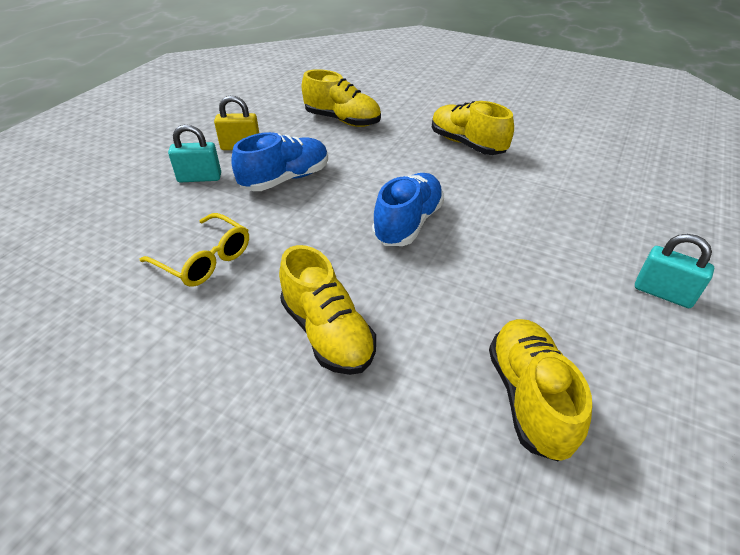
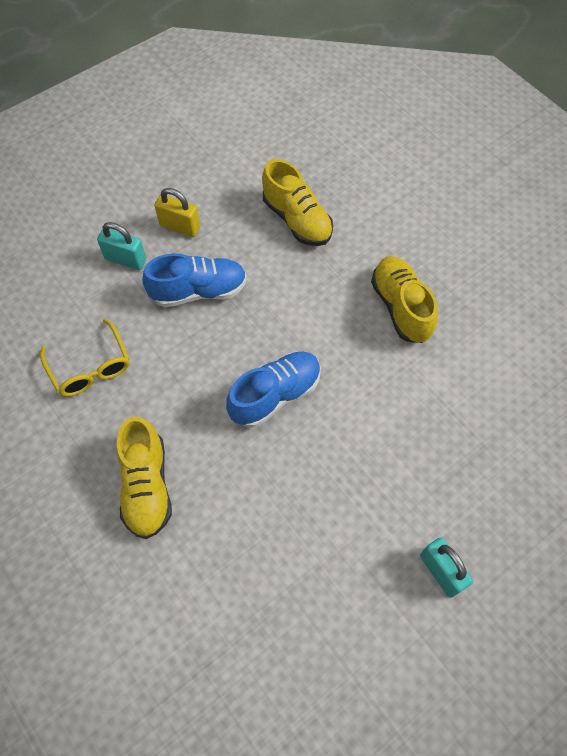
camera: 25 degrees right, 20 degrees up
(529, 397) = (257, 611): yellow shoe -> none

